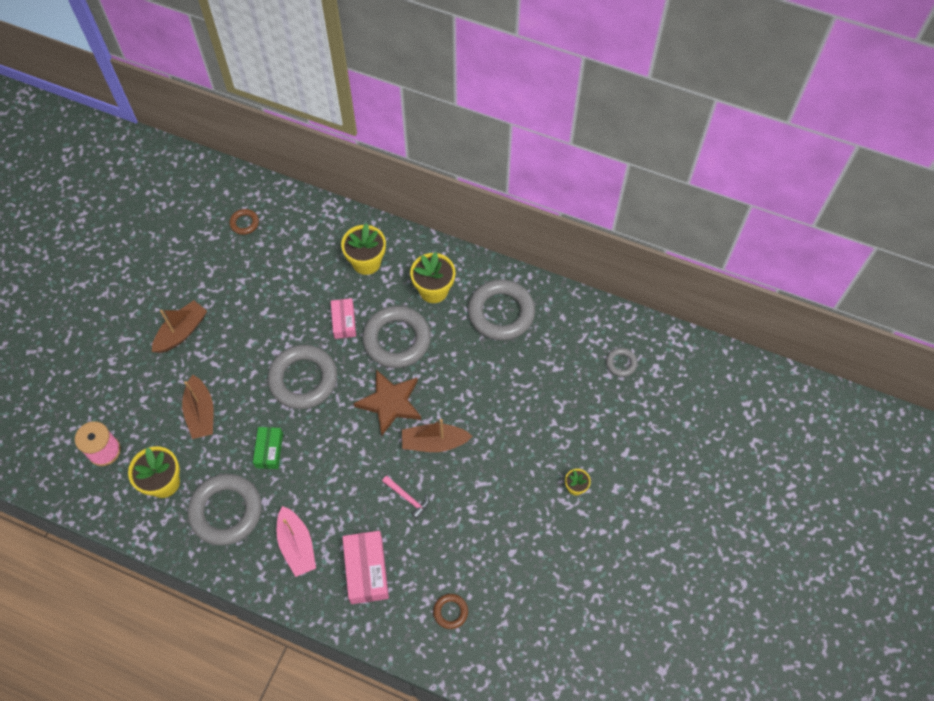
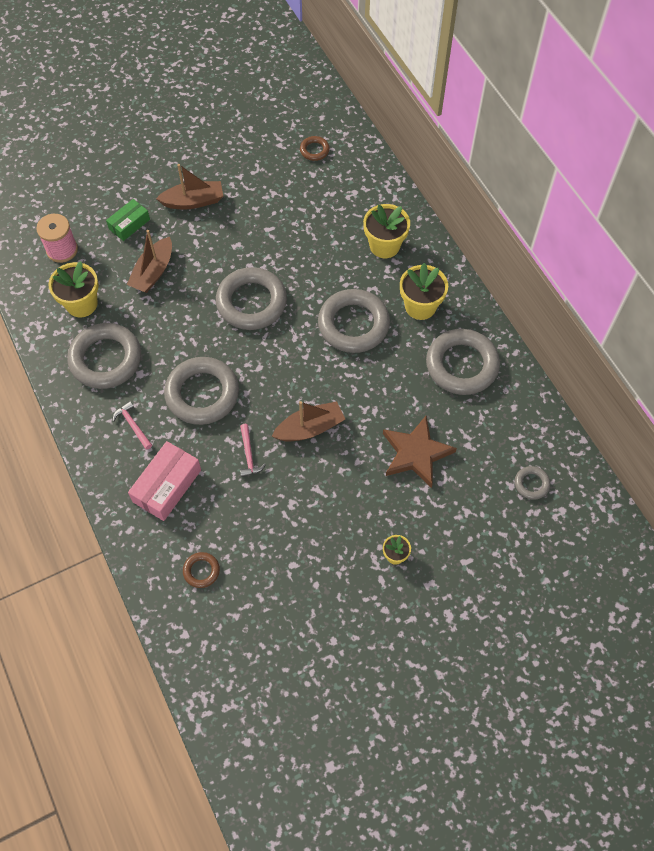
camera: 40 degrees right, 0 degrees up
(269, 450) = (177, 338): green box -> green box (129, 224)
(297, 545) = (133, 425): pink boat -> pink hammer
(329, 479) = (202, 394): none -> grey ring
(344, 322) = (324, 280): pink box -> none
(390, 403) = (303, 370): brown star -> brown star (416, 453)
(434, 442) = (310, 428): brown boat -> brown boat turned 120 degrees clockwise

